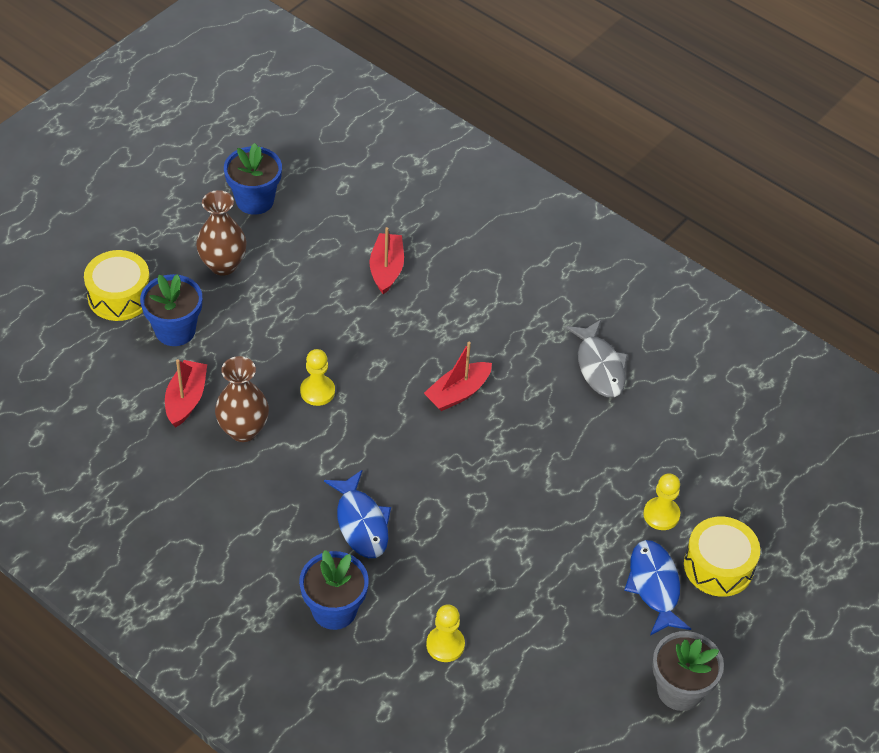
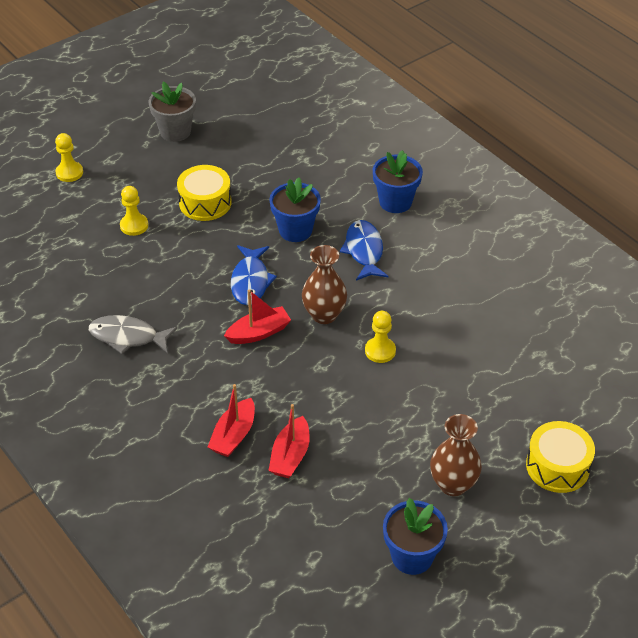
camera: 165 degrees left, 5 degrees down
(175, 330) = (504, 424): blue flower pot -> blue flower pot (295, 230)
(186, 399) = (496, 360): red boat -> red boat (233, 435)
(243, 430) = (448, 329): brown vase -> brown vase (324, 315)
(445, 645) = (322, 173): yellow pawn -> yellow pawn (69, 173)
(599, 366) = (128, 337): grey fish -> grey fish turned 75 degrees counterclockwise
(654, 586) = (162, 185): blue fish -> blue fish (250, 281)
(718, 566) = (110, 190): yellow drum -> yellow drum (205, 203)

